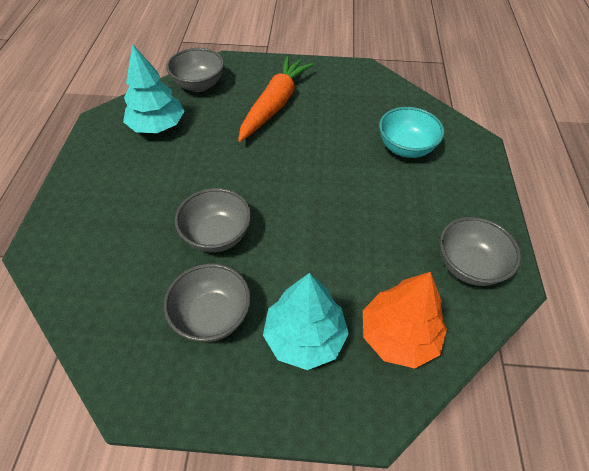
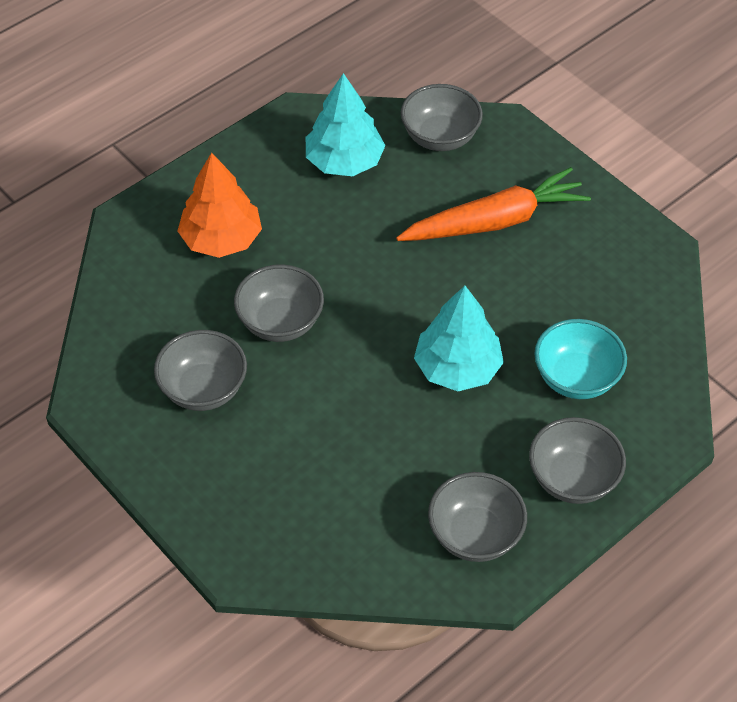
camera: 45 degrees right, 0 degrees up
(305, 337) = (257, 466): turquoise tree -> turquoise tree (457, 368)
(398, 335) = (333, 531): orange tree -> orange tree (221, 239)
(469, 196) = (573, 479): none -> grey bowl

